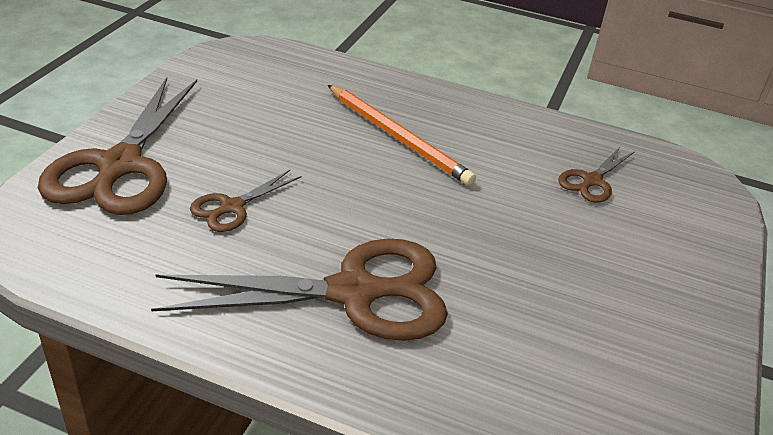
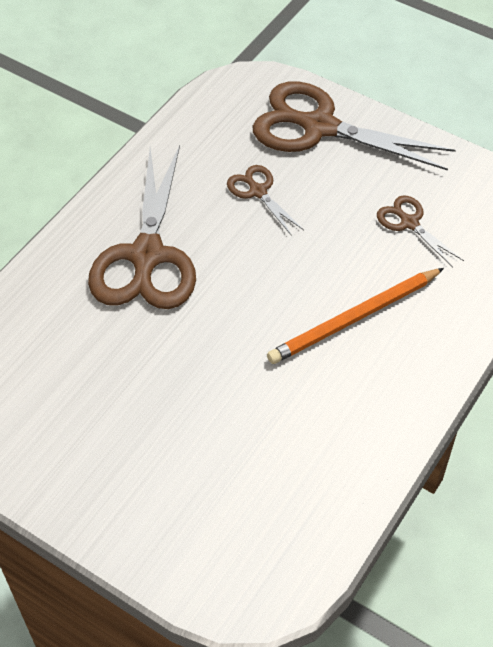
camera: 105 degrees right, 15 degrees up
(592, 181) = (268, 475): brown scissors -> brown scissors (409, 223)

